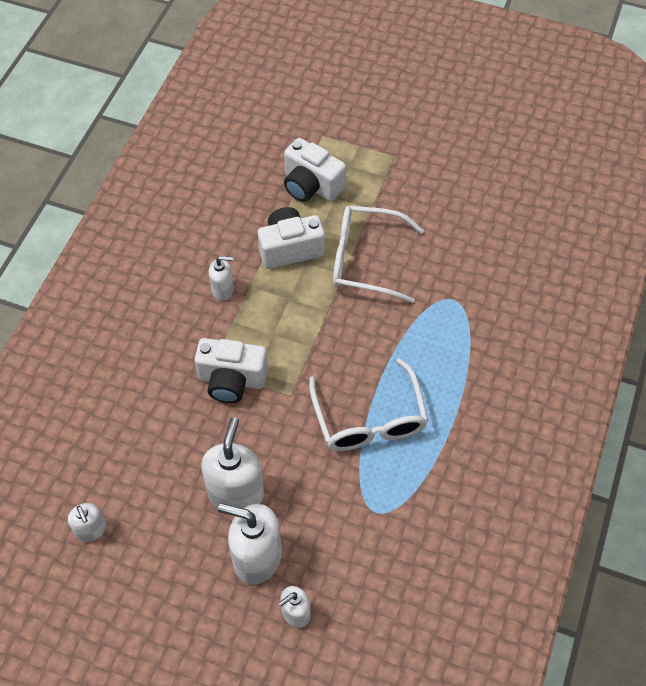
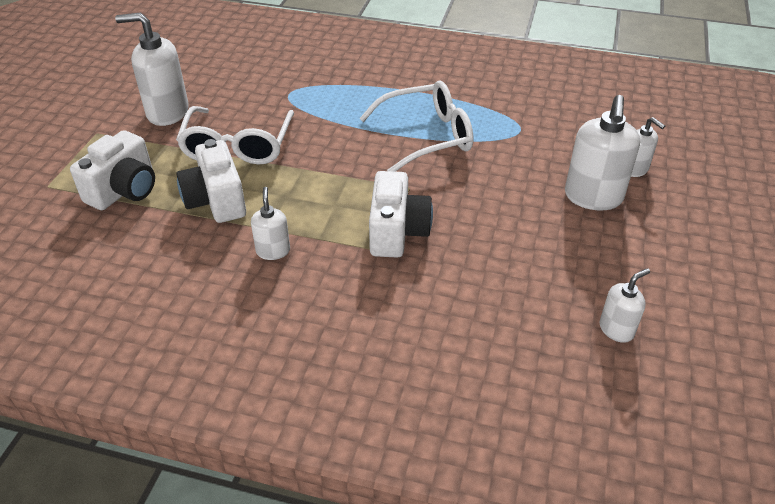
camera: 95 degrees left, 15 degrees down
(236, 493) = (531, 217): white soap dispenser -> white soap dispenser (167, 112)

